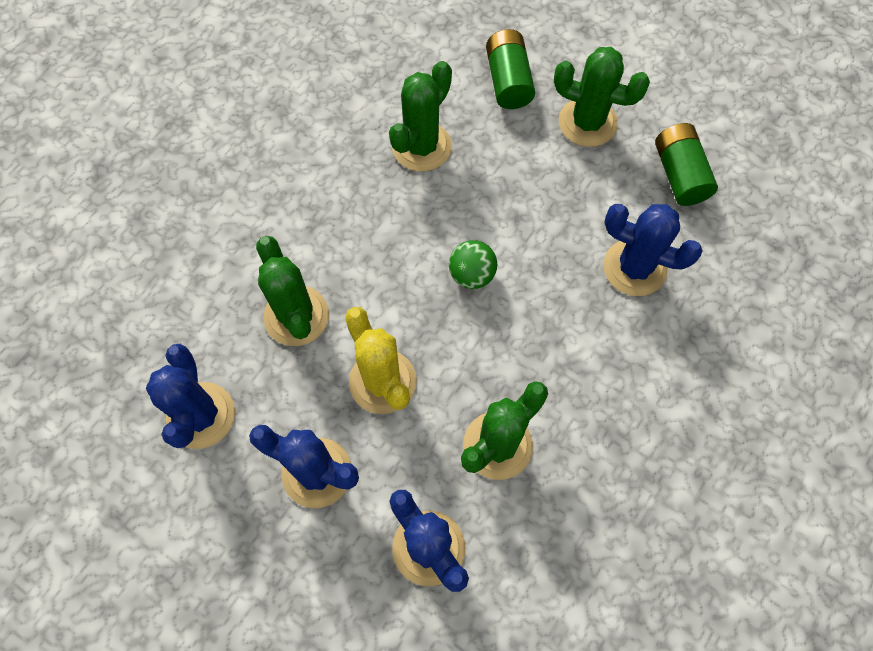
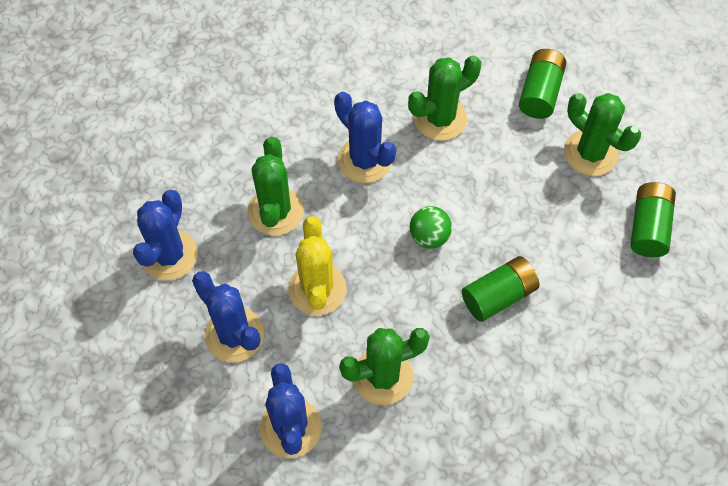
camera: 25 degrees right, 5 degrees down
(571, 306) = (498, 295): none -> green battery
(634, 268) = (568, 287): blue cactus -> blue cactus (365, 160)

